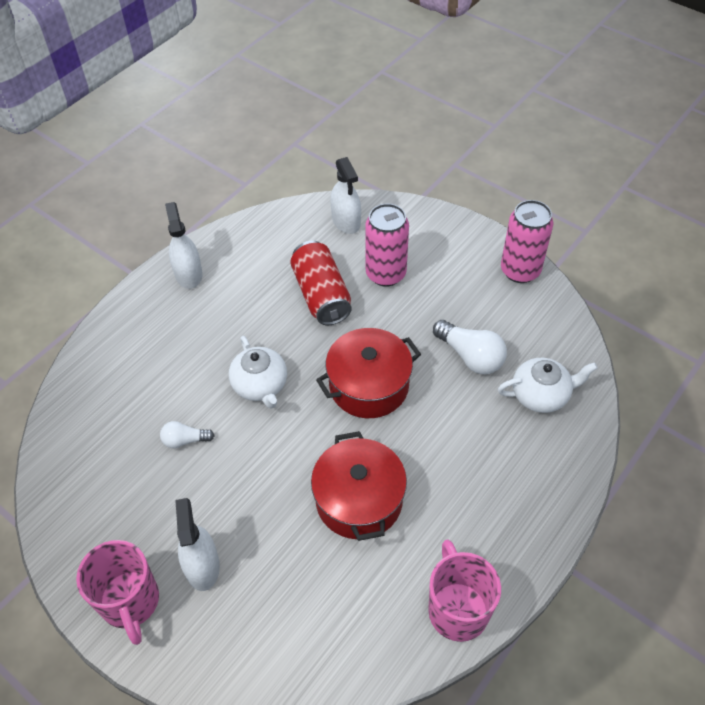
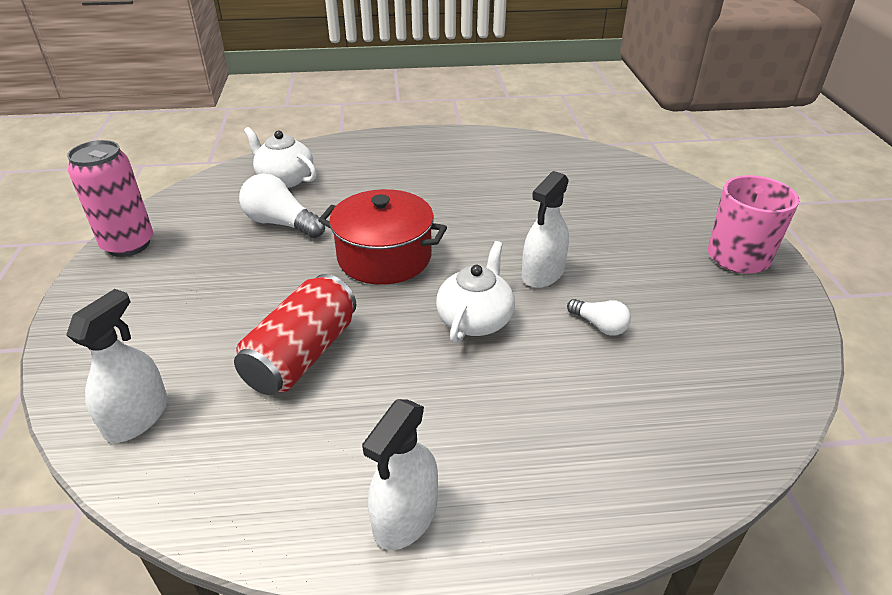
camera: 135 degrees left, 15 degrees down
(202, 566) = (658, 242): white spray bottle -> white spray bottle (543, 273)
(359, 500) = (494, 207): red pot -> none
(385, 274) = (216, 326): pink can -> none
(457, 609) = (501, 143): pink mug -> none
(470, 356) = (281, 223): white light bulb -> white light bulb turned 60 degrees counterclockwise

